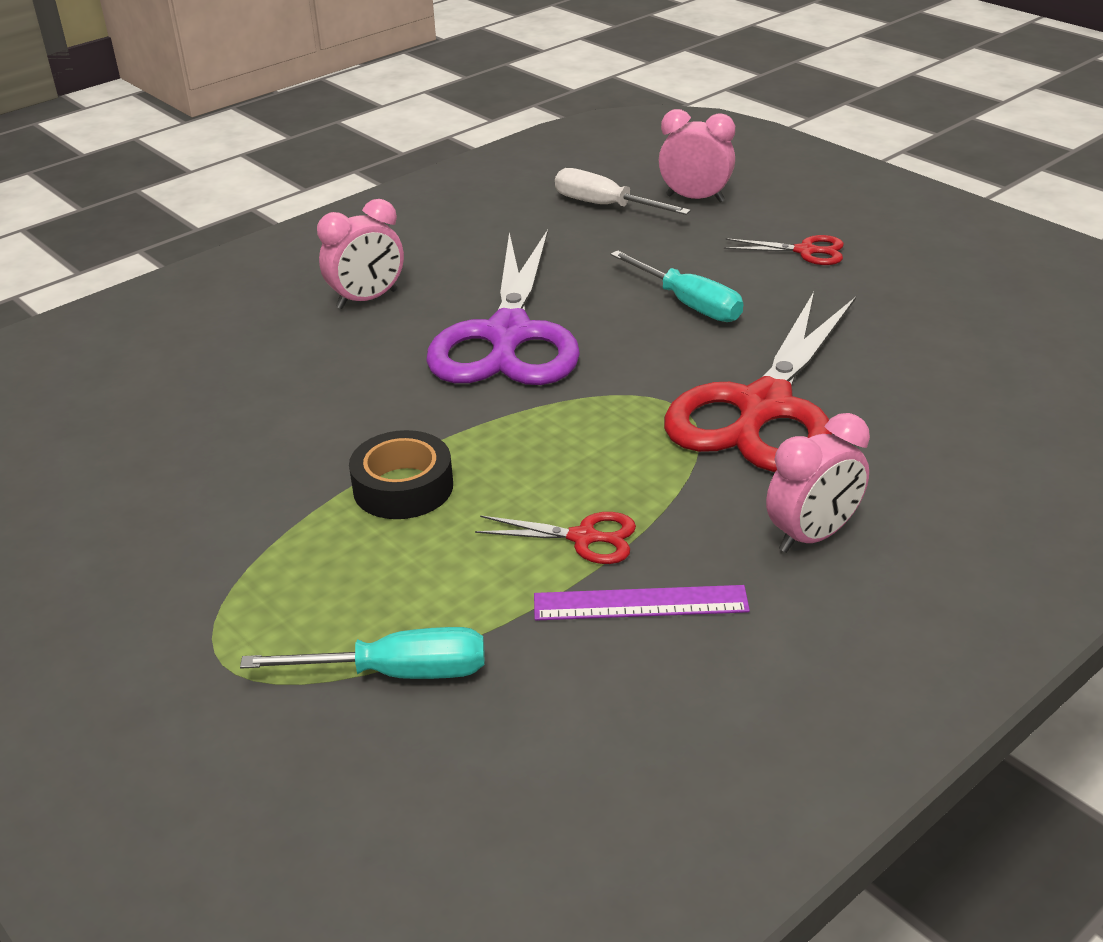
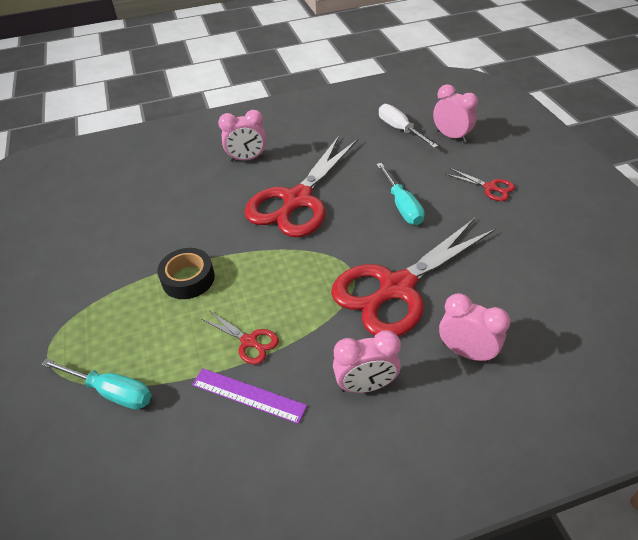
camera: 25 degrees right, 10 degrees up
(508, 336) = (297, 200): purple scissors -> red scissors
(924, 455) = (466, 352): none -> pink clock

